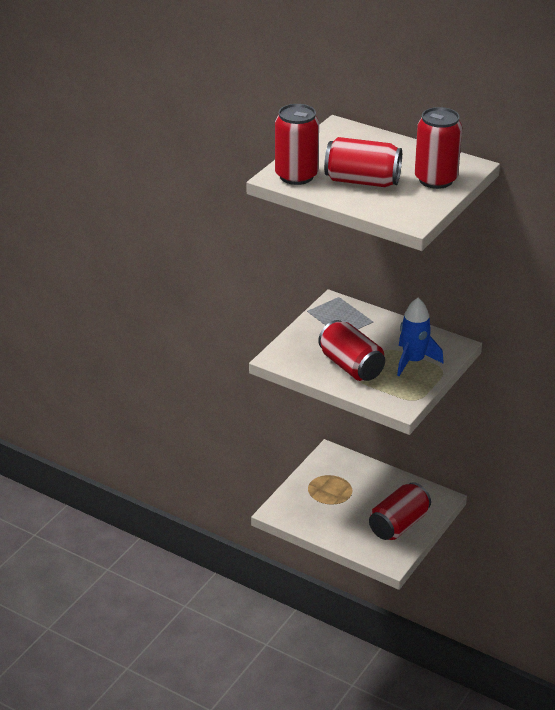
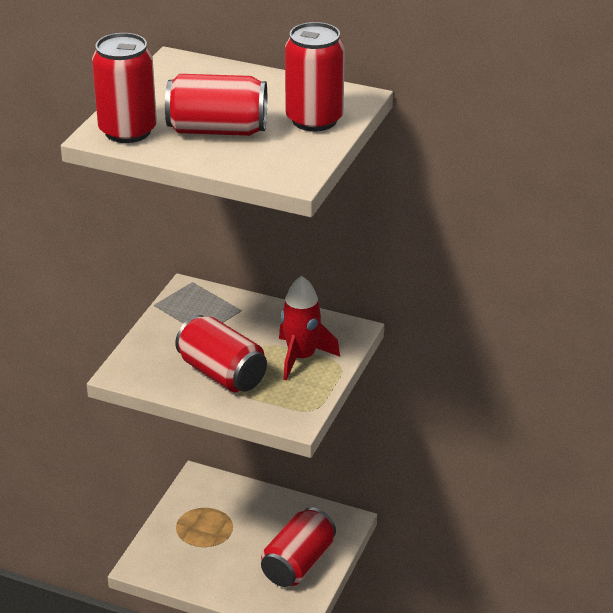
camera: 10 degrees left, 0 degrees up
(413, 361) = (301, 357): blue rocket -> red rocket

